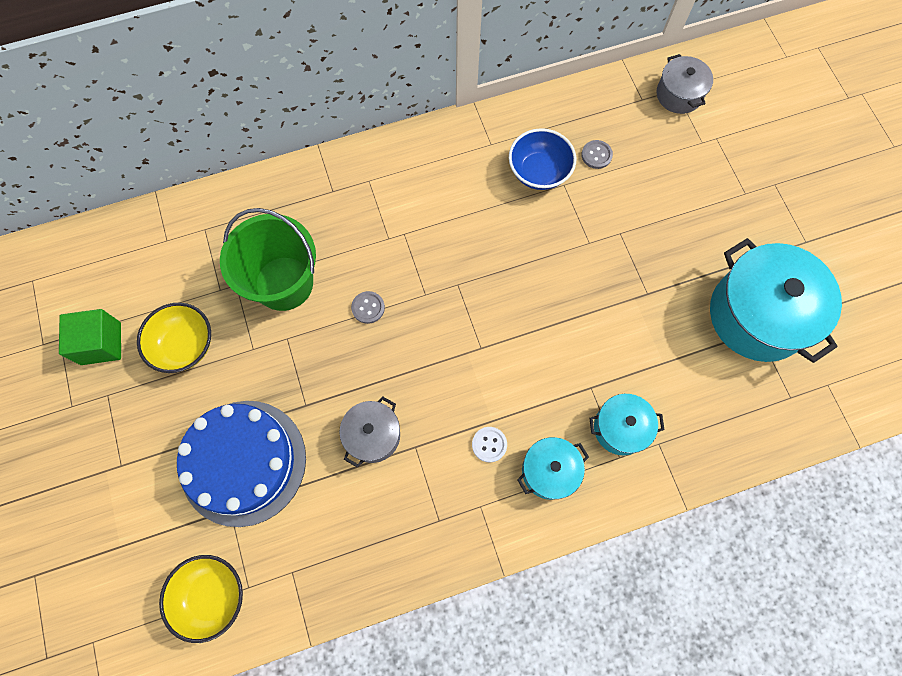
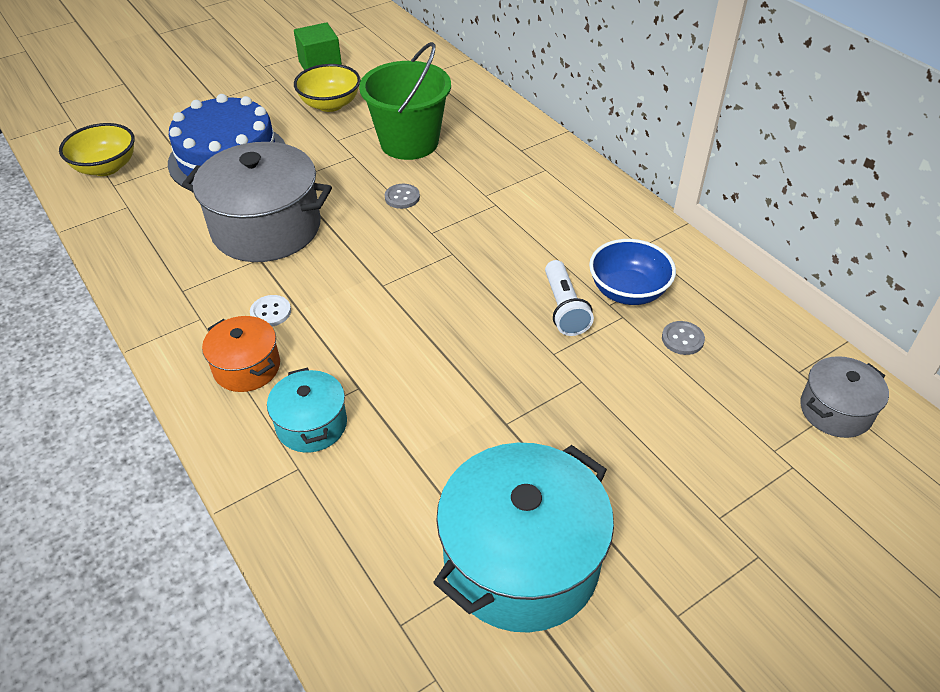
camera: 75 degrees right, 25 degrees down
(373, 435) = (266, 228): grey pot -> grey pot, size x1.92
(545, 221) = (564, 308): none -> white flashlight
(549, 471) = (247, 367): turquoise pot -> orange pot

